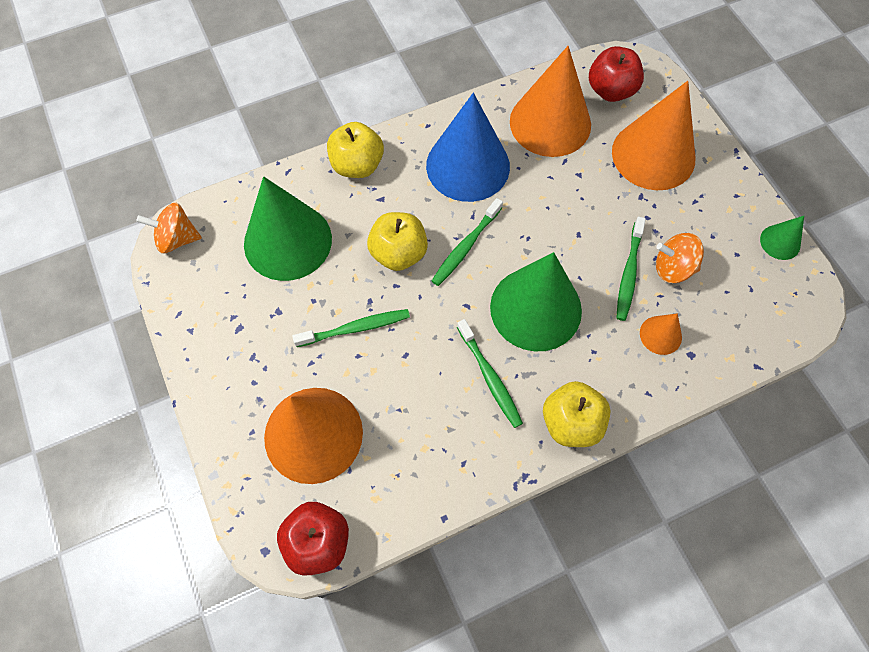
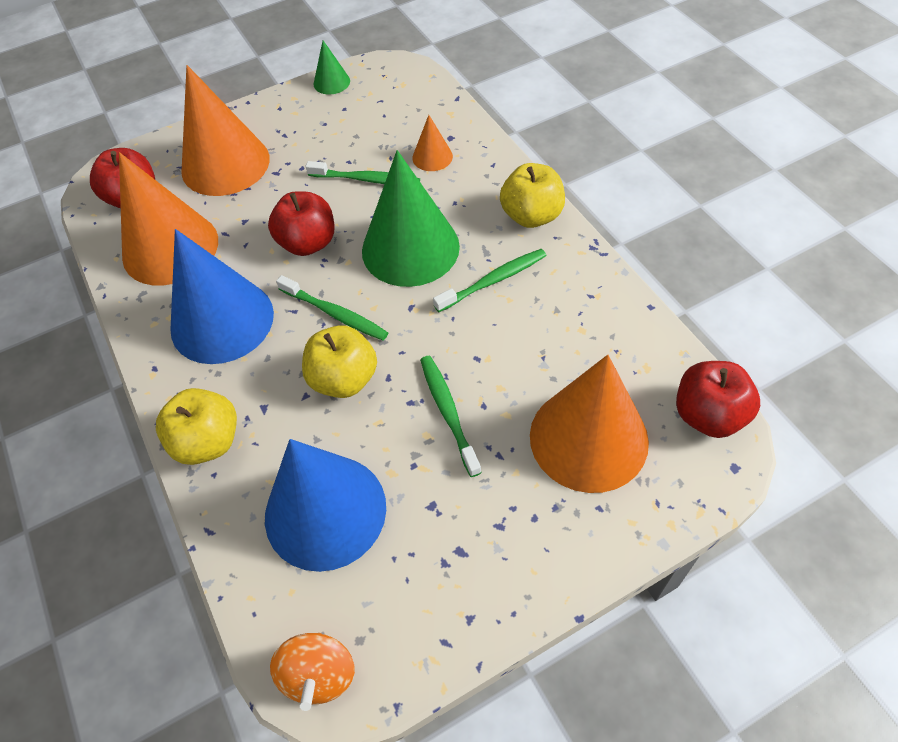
camera: 90 degrees left, 10 degrees down
(288, 241) = (325, 511): green cone -> blue cone
(548, 225) = (308, 243): none -> red apple
(673, 268) = (360, 149): orange spinning top -> none

